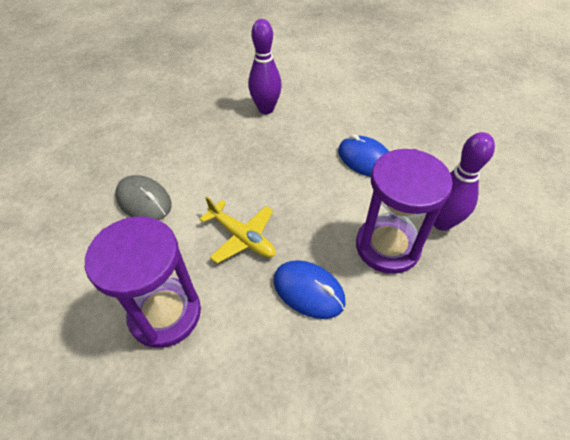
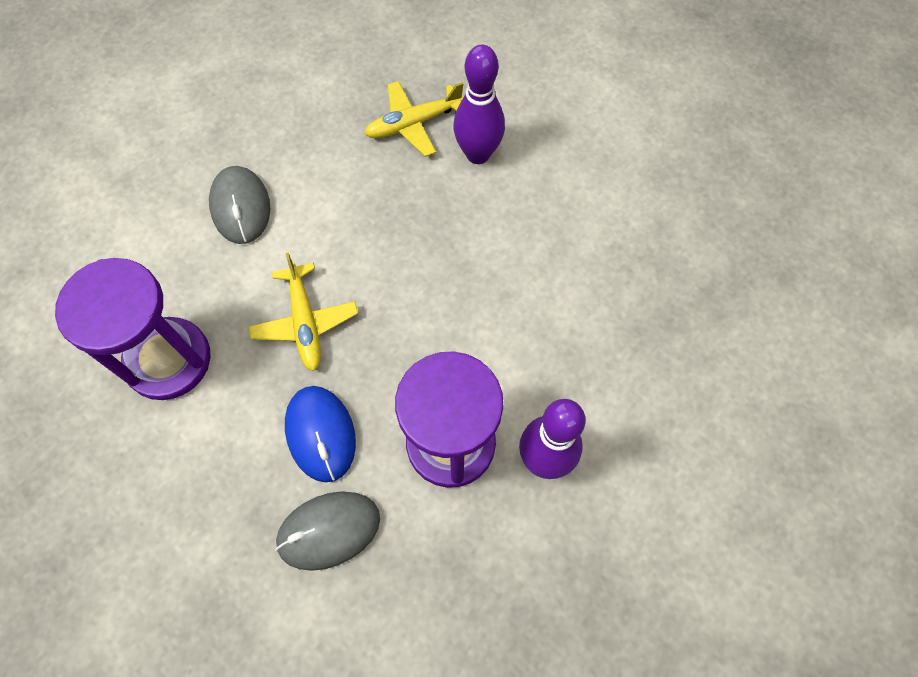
camera: 35 degrees right, 15 degrees up
(217, 112) = (414, 123): none -> yellow plane
(365, 159) = (535, 311): blue mouse -> none
(366, 342) = (329, 530): none -> grey mouse

